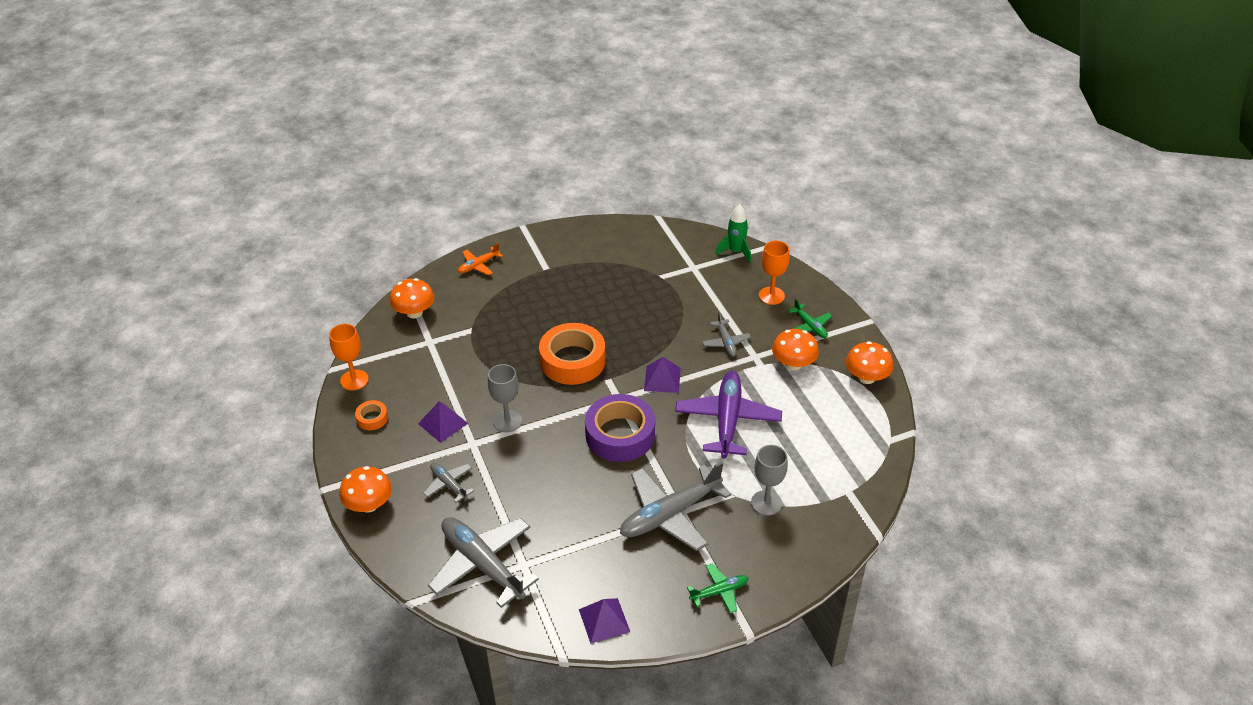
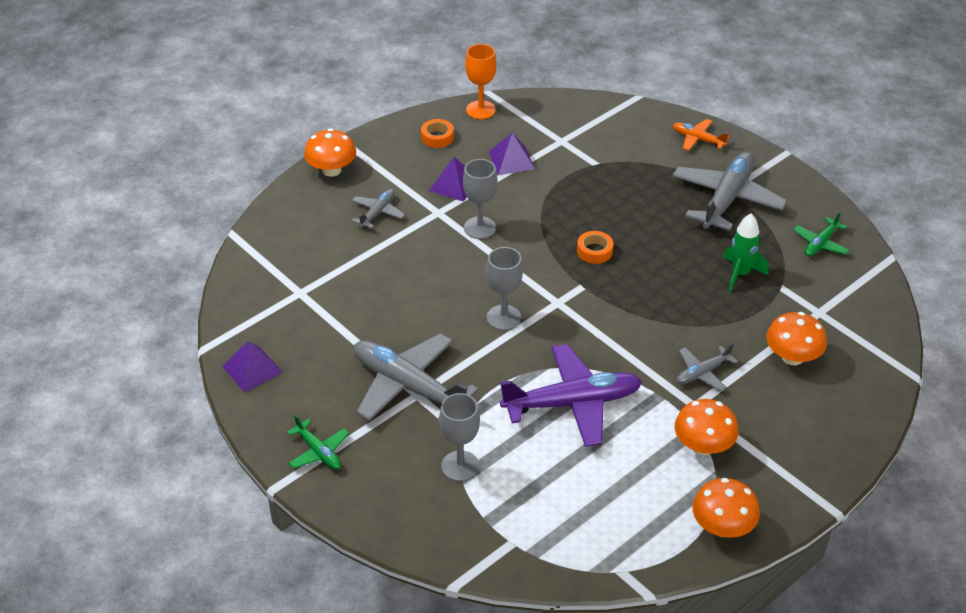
camera: 70 degrees right, 0 degrees up
(414, 312) = (596, 118): orange mushroom -> orange mushroom (792, 357)
(482, 564) = (290, 264): grey plane -> grey plane (727, 199)
(573, 361) = (594, 251): orange tape -> orange tape, size x0.46
(620, 435) = (503, 317): purple tape -> grey goblet
(662, 379) = (607, 331): purple pyramid -> purple pyramid (511, 160)
(735, 252) = (878, 345): green rocket -> green rocket (740, 274)
(771, 296) = (817, 398): orange goblet -> none
(810, 326) = (784, 449): green plane -> green plane (820, 243)

